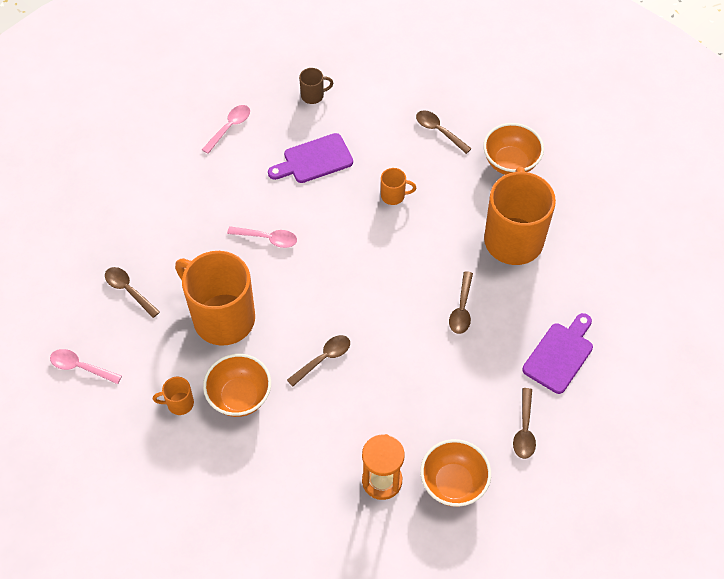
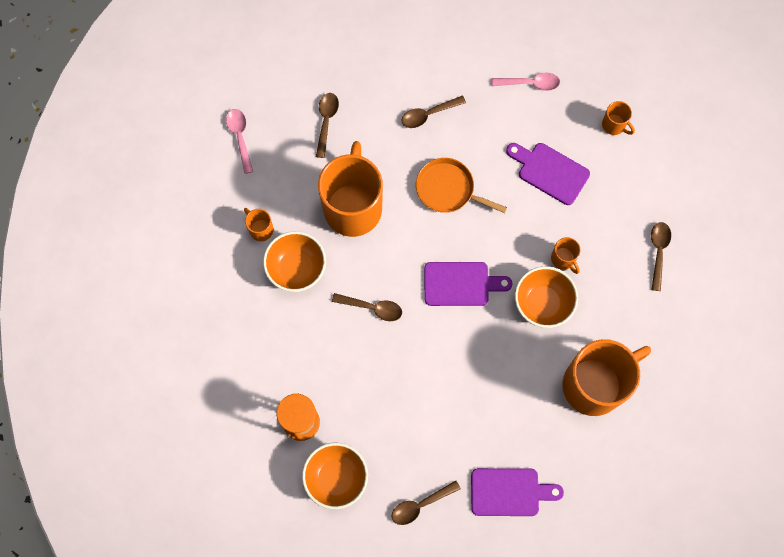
camera: 55 degrees right, 15 degrees up
(267, 238) = (448, 189): pink spoon -> orange pan
(313, 95) = (614, 125): brown mug -> orange mug
(356, 280) = (460, 284): none -> purple cutting board
(462, 309) = (495, 385): brown spoon -> brown spoon (428, 114)
(510, 163) = (671, 333): orange bowl -> orange bowl (542, 303)

